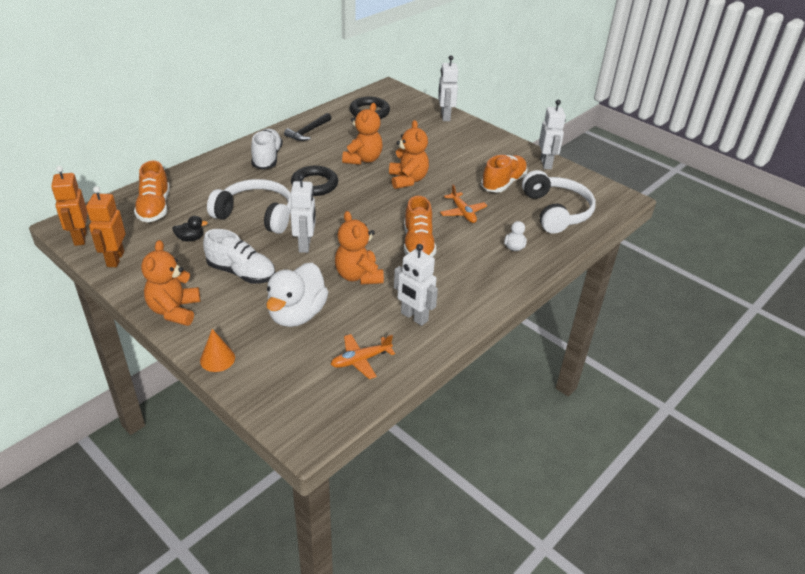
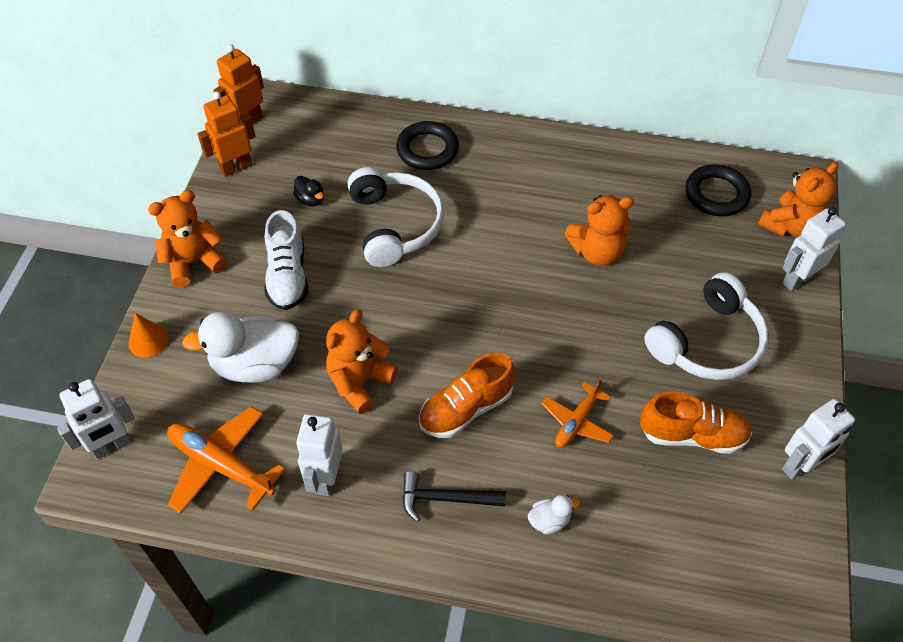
camera: 60 degrees right, 15 degrees up
(154, 208) = (338, 138): orange shoe -> none
(267, 158) = (510, 165): white shoe -> none
(305, 245) = (377, 300): white robot -> white robot (112, 446)
(308, 132) = (604, 165): black hammer -> black hammer (446, 499)
(314, 184) = (499, 239): black ring -> black ring (427, 149)
(360, 360) = (221, 465): orange plane -> orange plane, size x1.60
(408, 180) = (595, 323): orange teddy bear -> orange teddy bear (790, 226)
(556, 211) = (682, 536): white headphones -> white headphones (708, 342)

